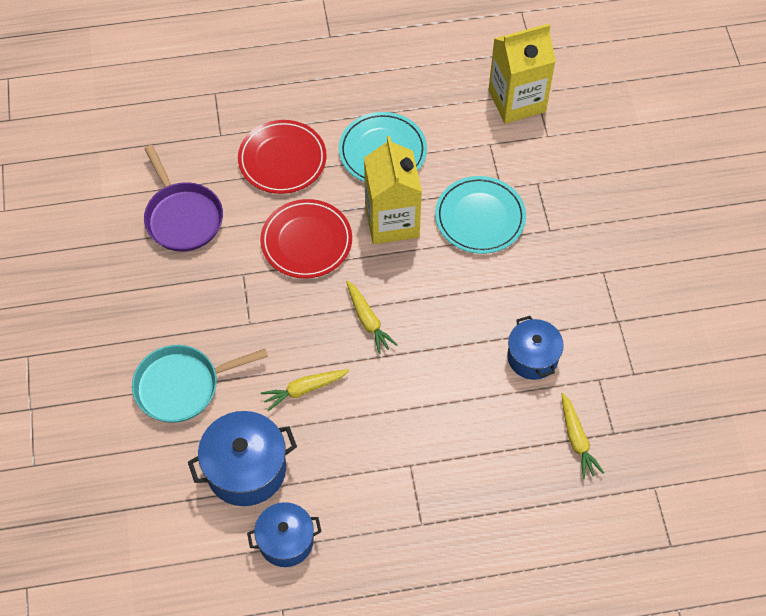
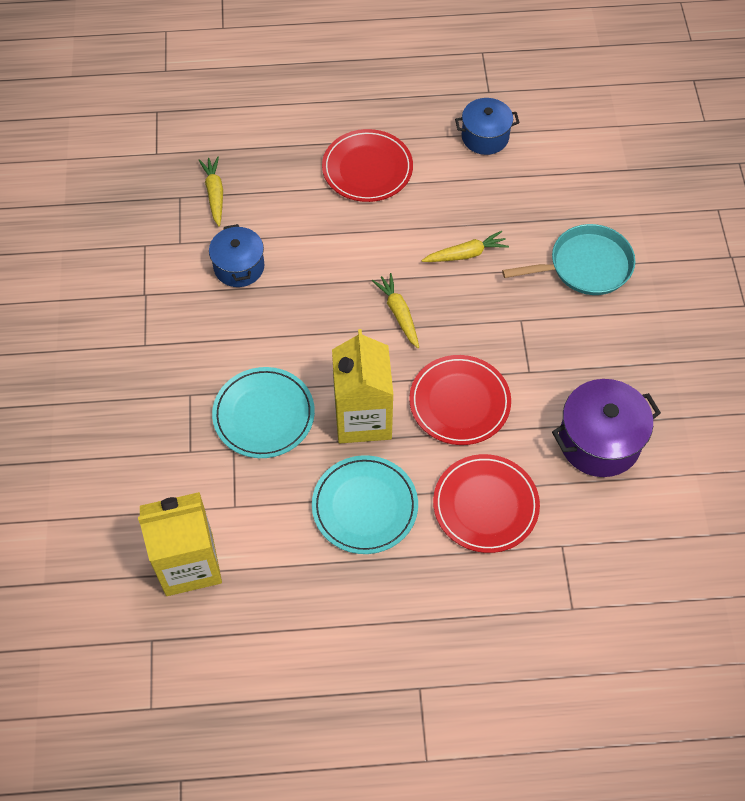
camera: 175 degrees left, 0 degrees up
(183, 217) = (599, 441): purple pan -> purple pot
(246, 469) = (521, 192): blue pot -> none
(416, 486) = (367, 169): none -> red plate

